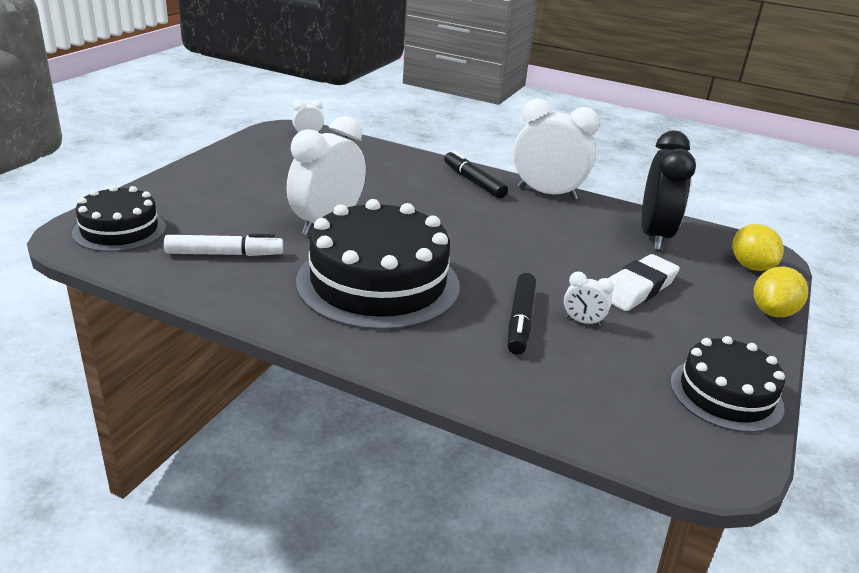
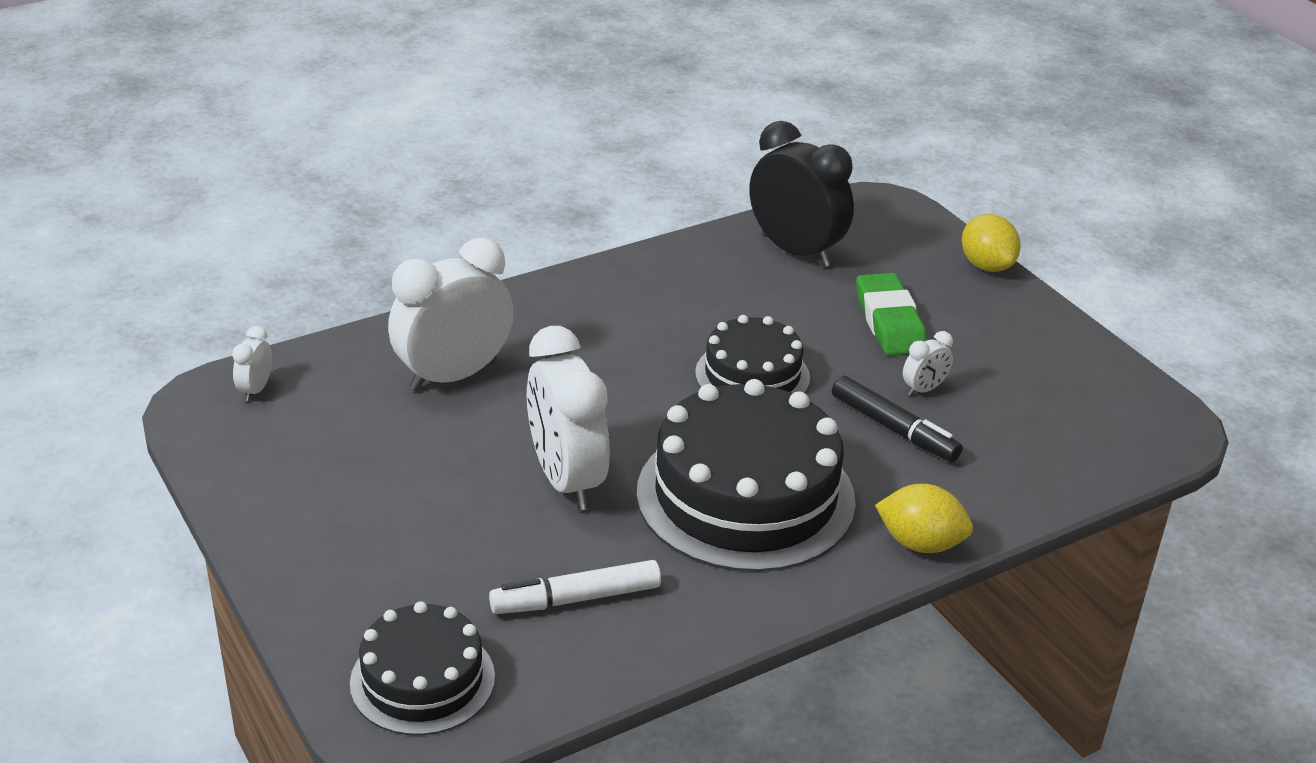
camera: 55 degrees left, 5 degrees up
(224, 254) = (576, 599): white marker -> white marker turned 135 degrees counterclockwise
(473, 182) = (552, 309): black marker -> none
(547, 193) = (634, 270): white clock -> white clock (453, 375)
(637, 288) = (889, 322): white eraser -> green eraser
(726, 394) = (1087, 369): black cake -> black cake (752, 375)
(750, 266) = (901, 228): yellow lemon -> yellow lemon (920, 543)

